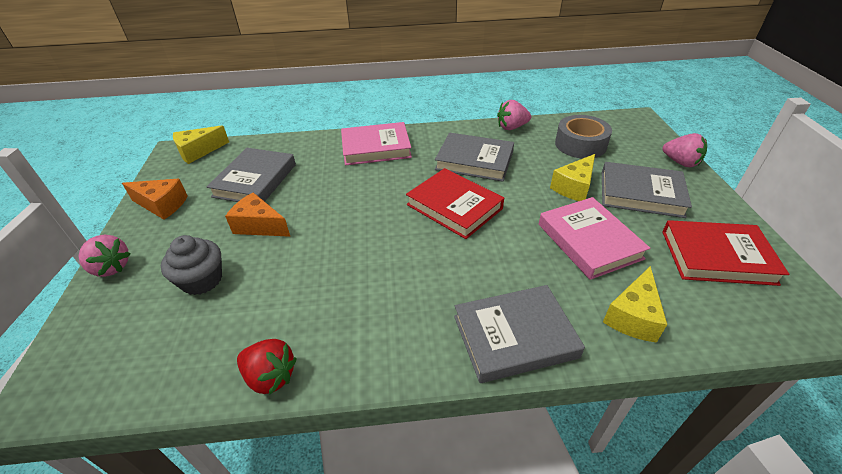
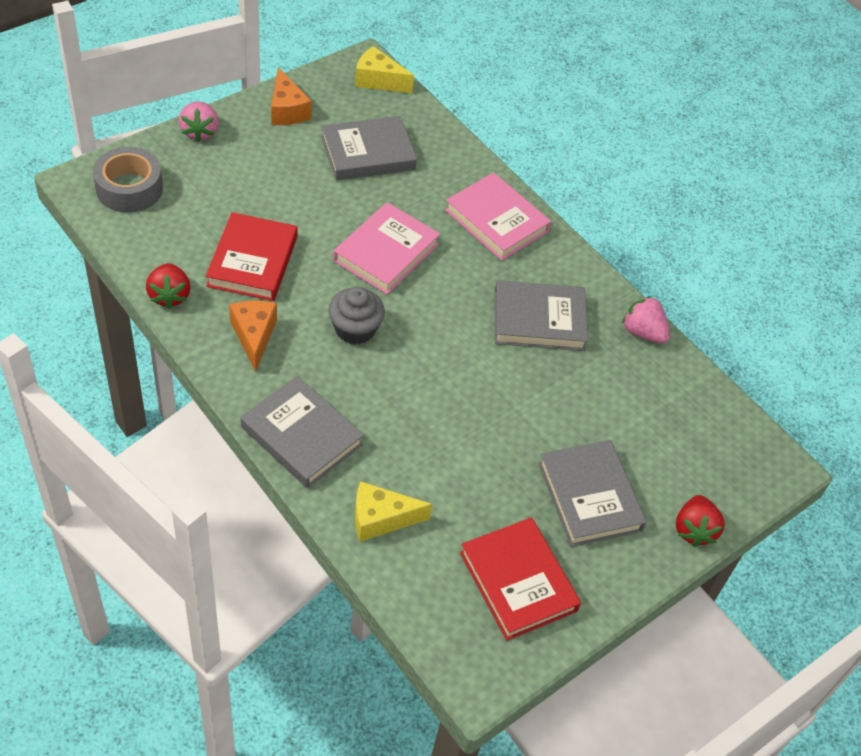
camera: 50 degrees right, 10 degrees up
(202, 280) = (225, 198): grey cupcake -> grey cupcake (355, 329)
(259, 226) = (310, 196): orange cheese -> orange cheese (254, 336)
(454, 206) = (442, 332): red book -> red book (252, 261)
(474, 161) = (539, 320): grey book -> grey book turned 75 degrees counterclockwise
(574, 187) = (555, 429): yellow cheese -> none
(580, 144) = (656, 415): grey tape -> grey tape (129, 188)
(589, 241) = (467, 463): pink book -> pink book (386, 252)
(680, 162) = (694, 530): pink strawberry -> red strawberry

